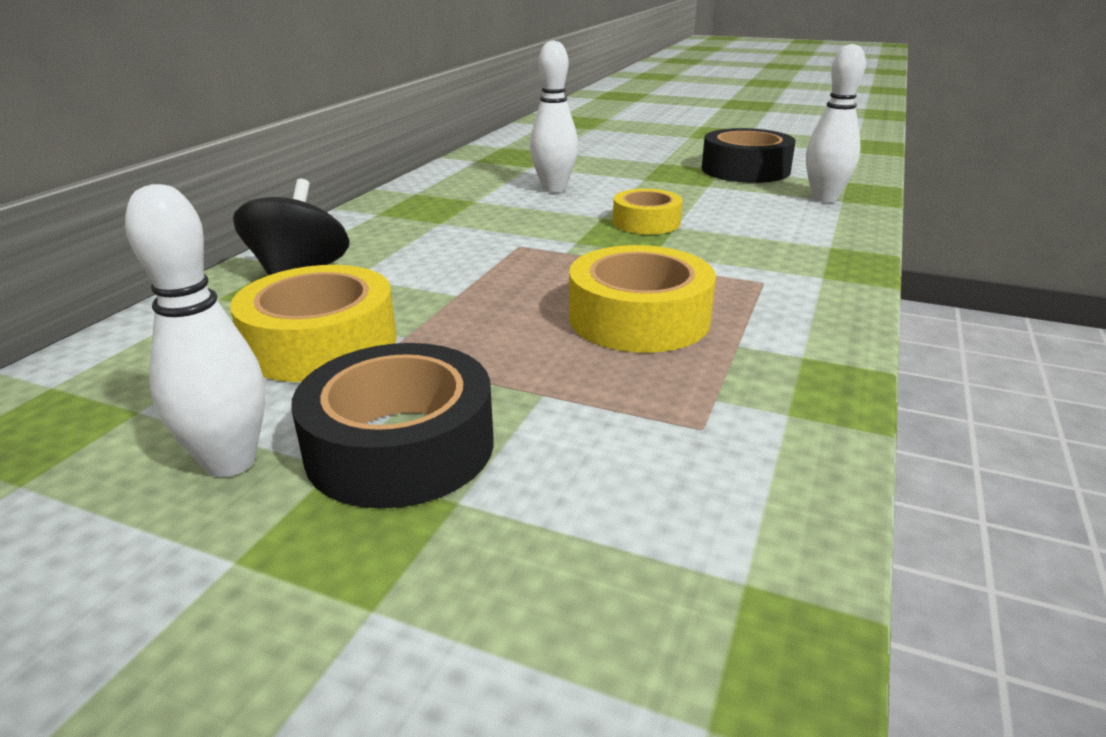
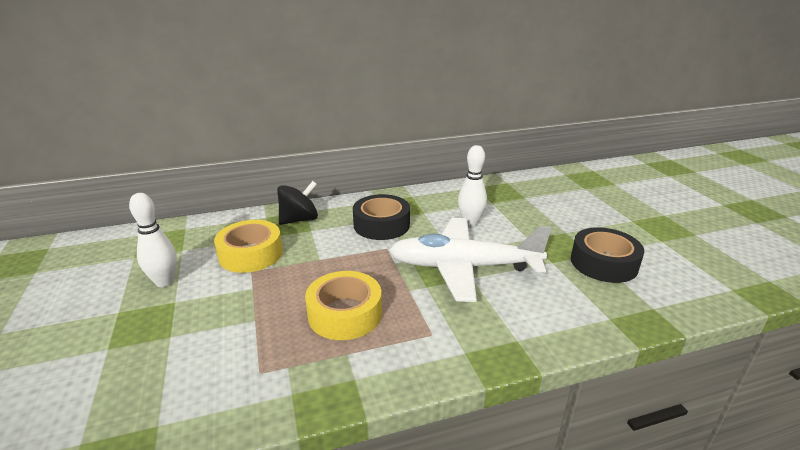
camera: 50 degrees right, 0 degrees up
(400, 446) = (195, 307): black tape -> black tape (381, 225)
(646, 222) = (463, 267): yellow tape -> white plane
(824, 198) = (599, 310): white bowling pin -> none

